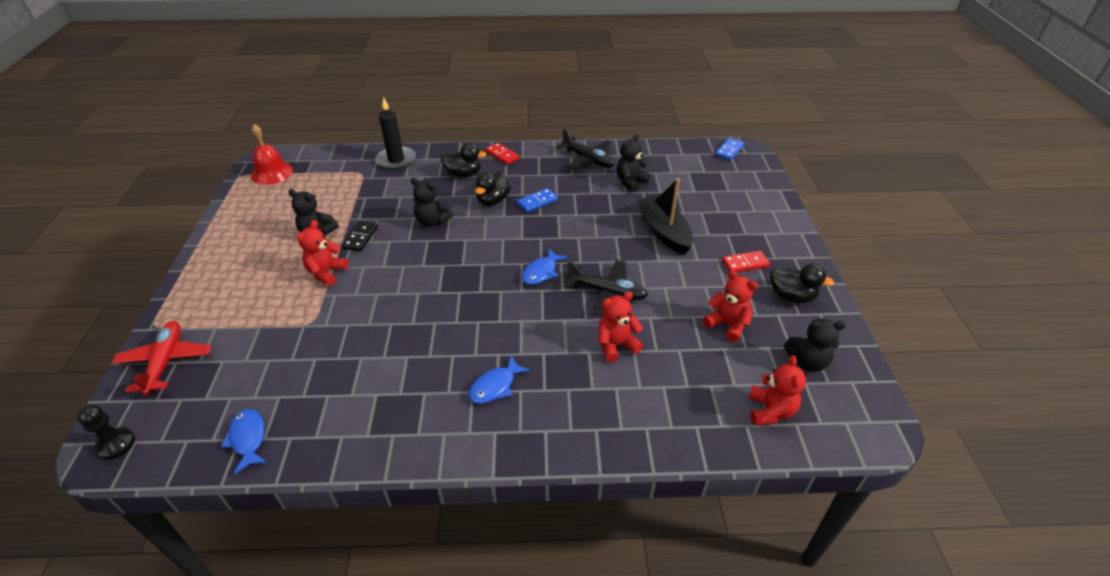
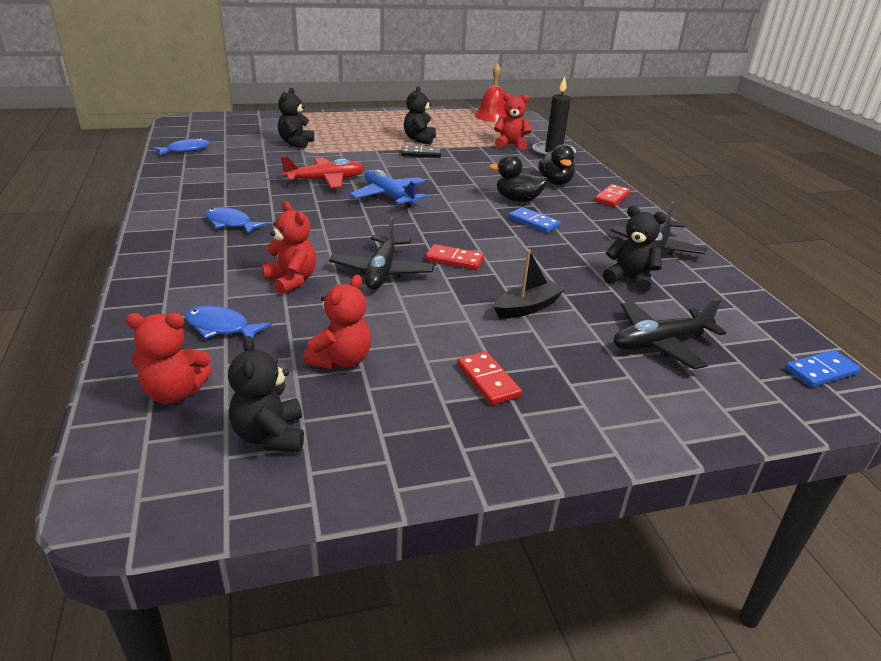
camera: 75 degrees right, 10 degrees down
(116, 444) = (187, 122): black pawn -> none
(166, 362) = (260, 121): red plane -> red plane (325, 180)
(326, 273) = (367, 148): red teddy bear -> red teddy bear (510, 145)
(432, 221) = (462, 177): black teddy bear -> black teddy bear (296, 143)
(462, 272) = (389, 196): none -> blue plane
(541, 272) = (404, 233): blue fish -> blue fish (221, 327)
(593, 252) = (454, 260): none -> red domino
(663, 231) = (527, 307): black boat -> black boat, size x0.64
(704, 191) = (660, 343): none -> black plane
(729, 151) = (821, 371): blue domino -> blue domino turned 45 degrees counterclockwise
(791, 296) = (422, 428): black duck -> none

